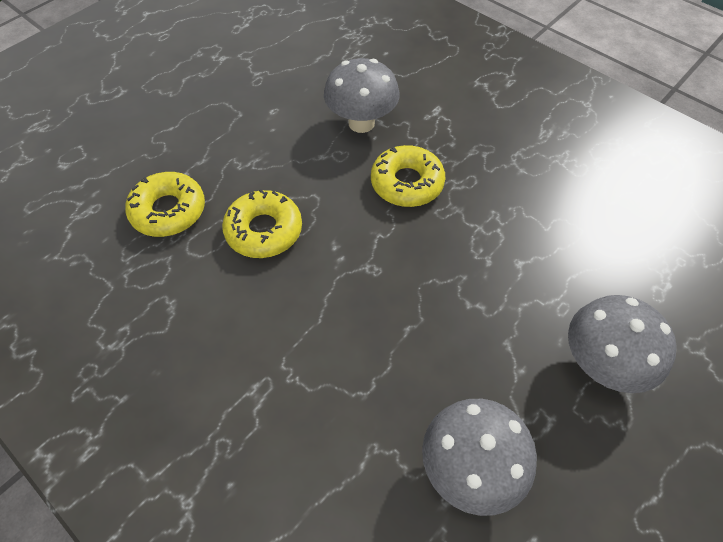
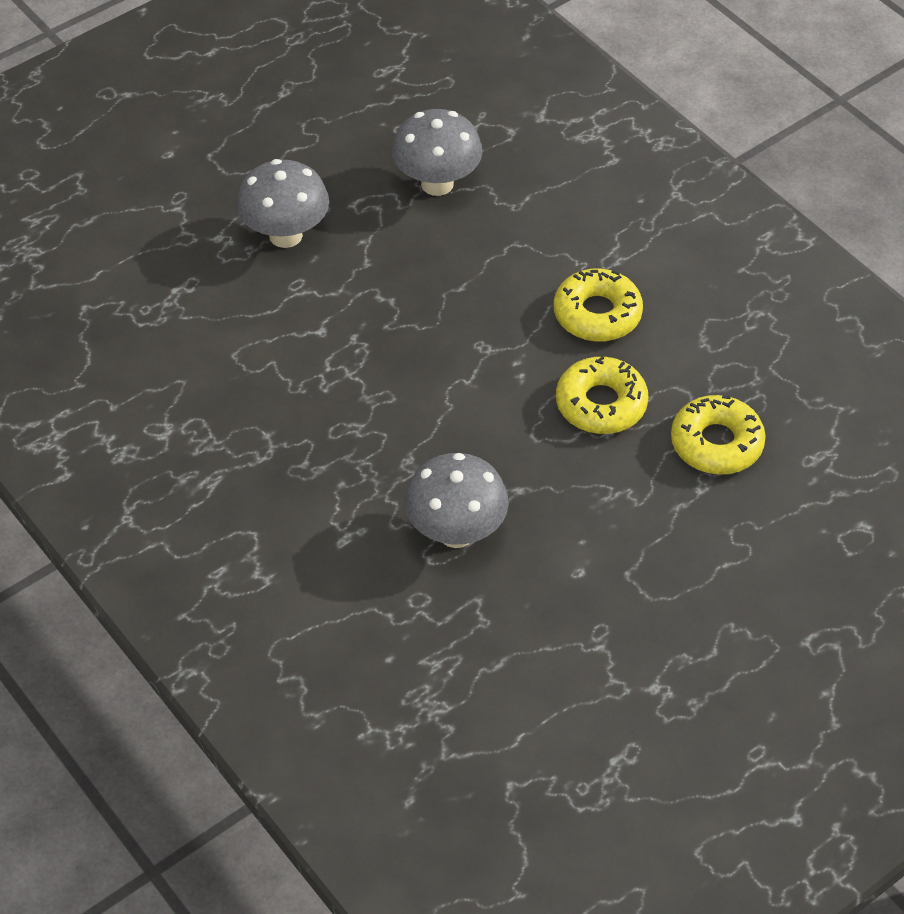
camera: 170 degrees left, 5 degrees down
(407, 183) = (418, 437): yellow donut -> yellow donut (597, 314)

